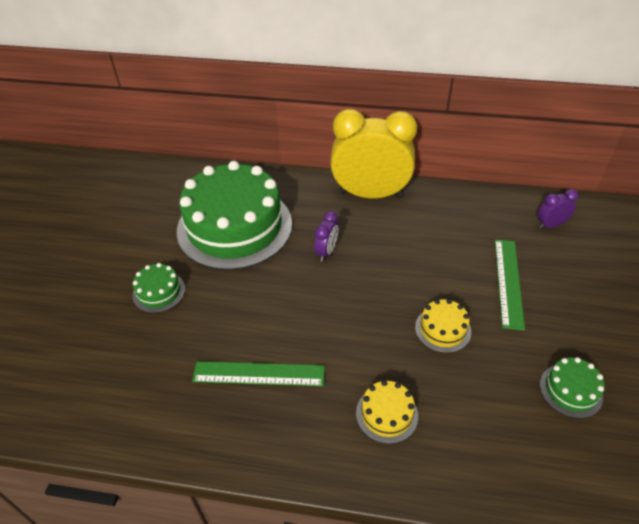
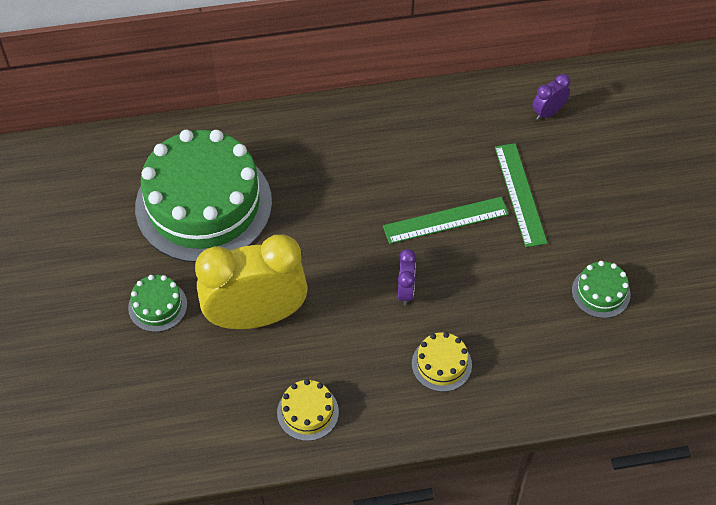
camera: 20 degrees left, 10 degrees up
(259, 374) = (305, 362): green ruler -> green ruler (445, 220)
(326, 252) = (320, 209): purple clock -> purple clock (405, 291)
(370, 194) = (342, 121): yellow clock -> yellow clock (256, 316)
(443, 329) = (469, 264): yellow cake -> yellow cake (307, 412)

